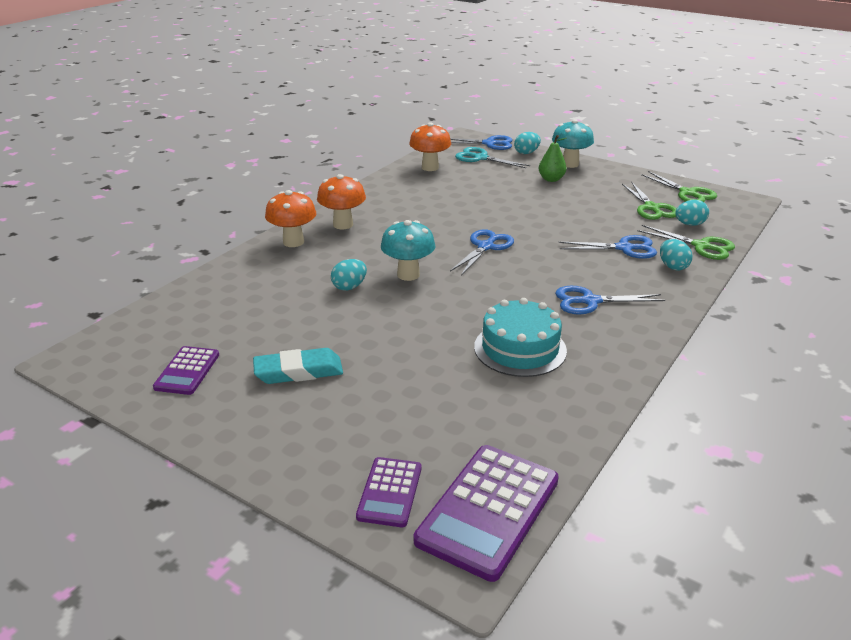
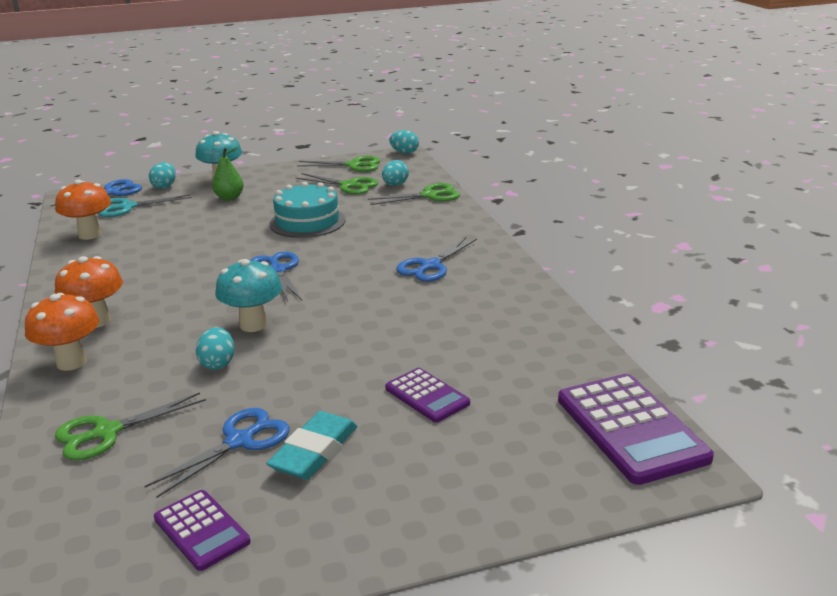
camera: 50 degrees left, 5 degrees down
(242, 291) = (107, 432): none -> green scissors
(390, 492) = (558, 470): purple calculator -> purple calculator (427, 396)
(520, 348) = (448, 323): turquoise cake -> turquoise cake (307, 222)
(624, 248) = (383, 220): blue scissors -> blue scissors (239, 441)
(673, 266) = (437, 217): turquoise egg -> turquoise egg (404, 152)

